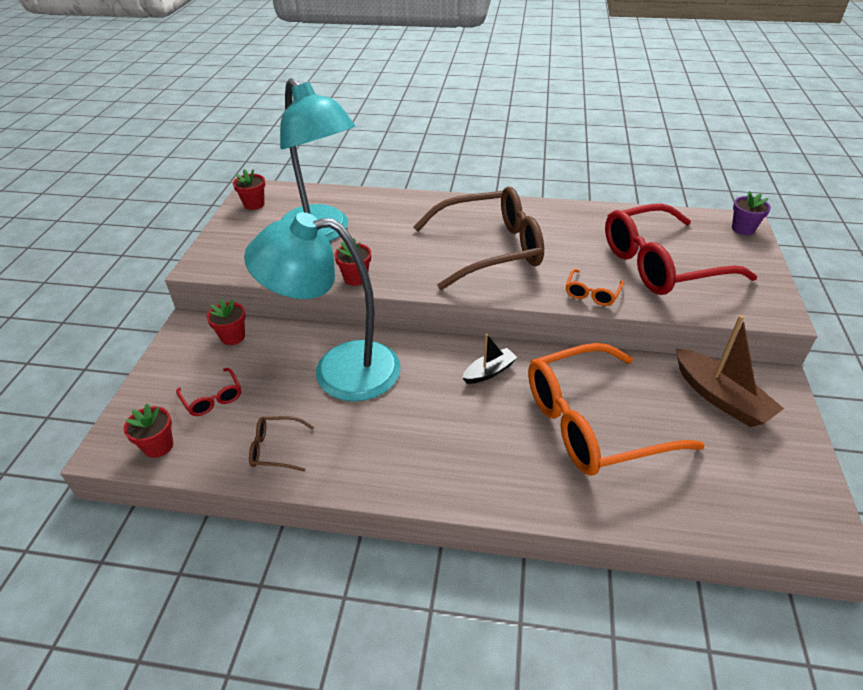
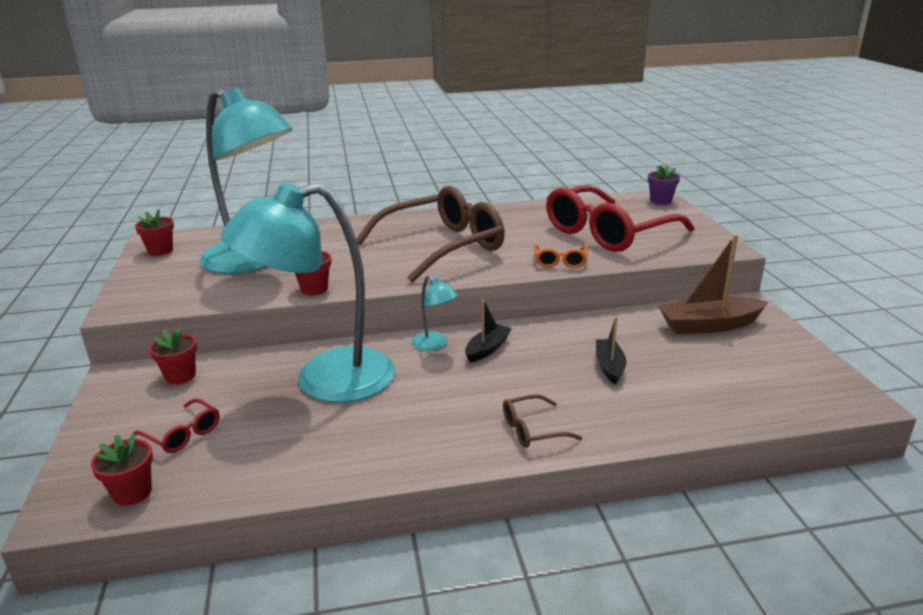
camera: 20 degrees left, 15 degrees down
(276, 449) = (286, 461): brown glasses -> brown glasses (532, 430)
(446, 354) = (435, 344): none -> turquoise lamp
(592, 423) = (609, 366): orange glasses -> black boat
(720, 397) = (709, 325): brown boat -> brown boat turned 135 degrees clockwise

